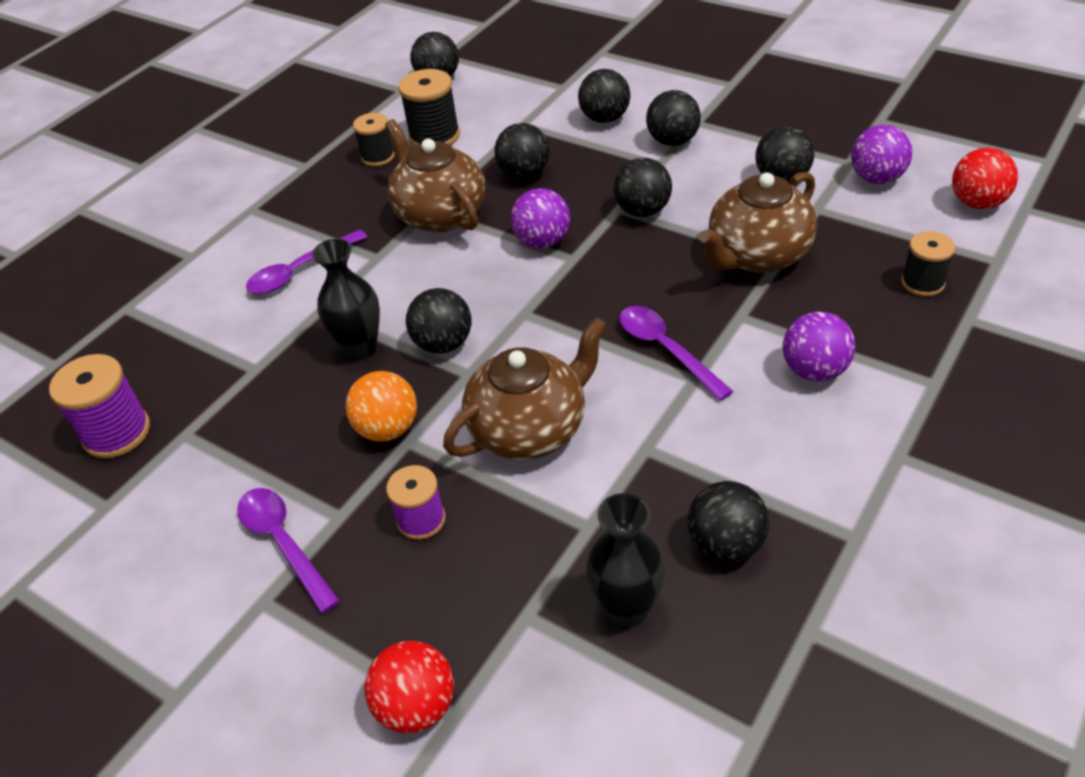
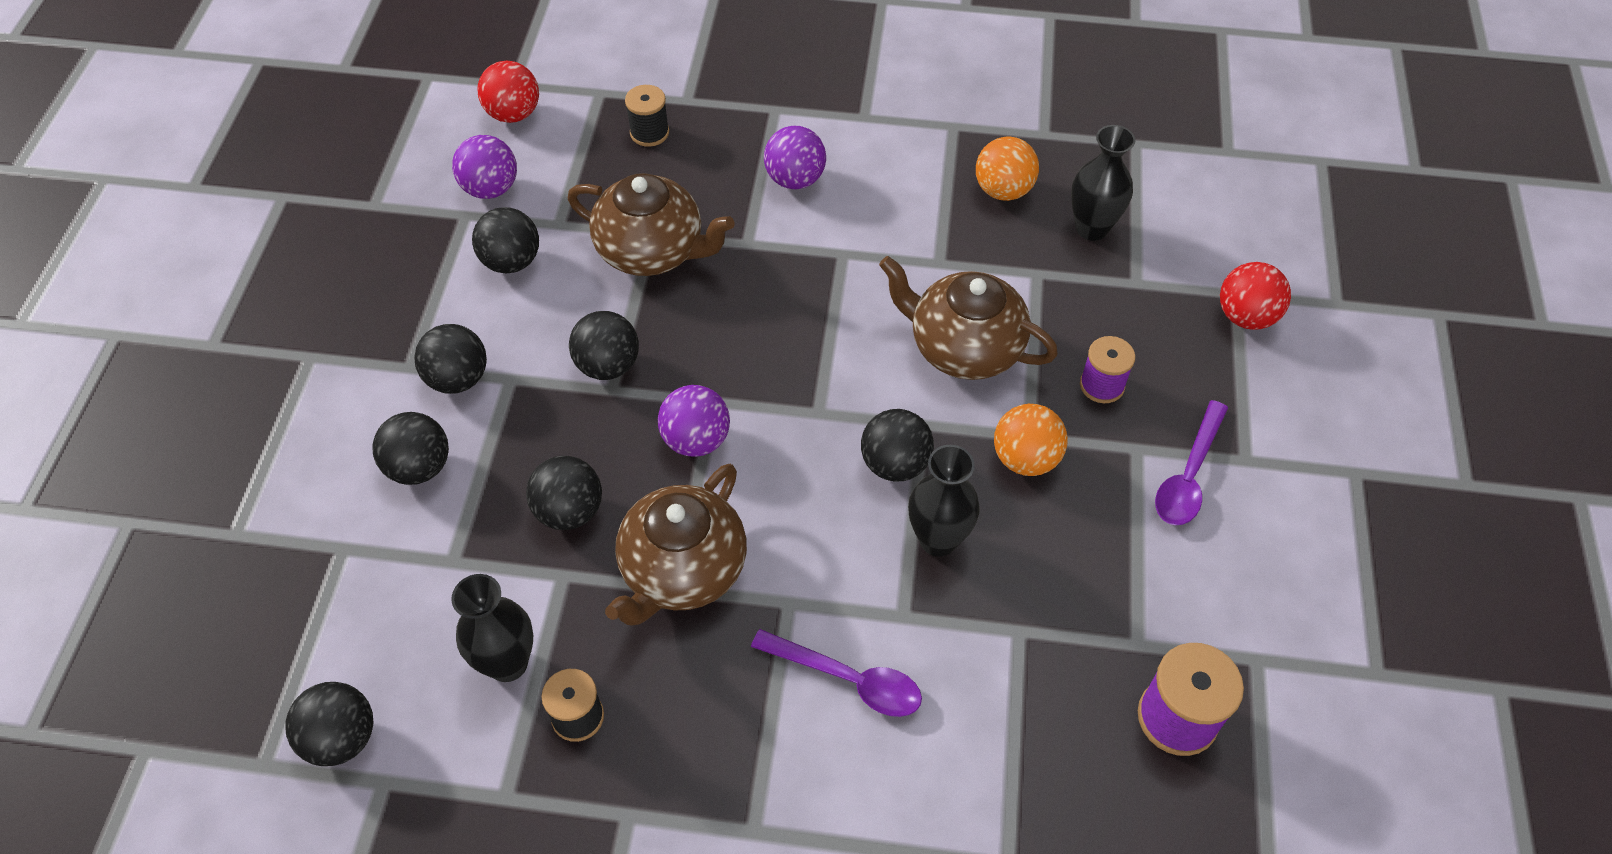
camera: 120 degrees left, 10 degrees up
(434, 136) = (508, 663): black spool -> black vase
(666, 350) = (817, 283): purple spoon -> none
(726, 544) = (1003, 190): black ball -> orange ball

